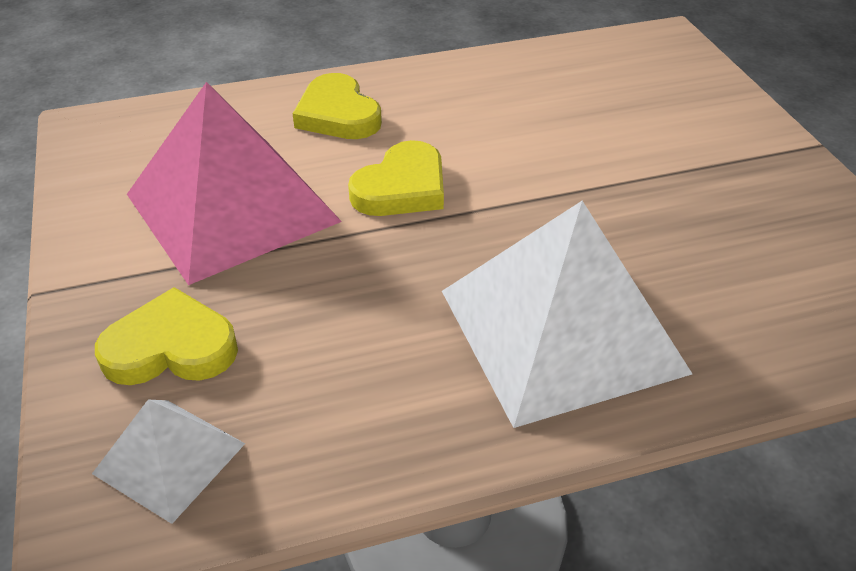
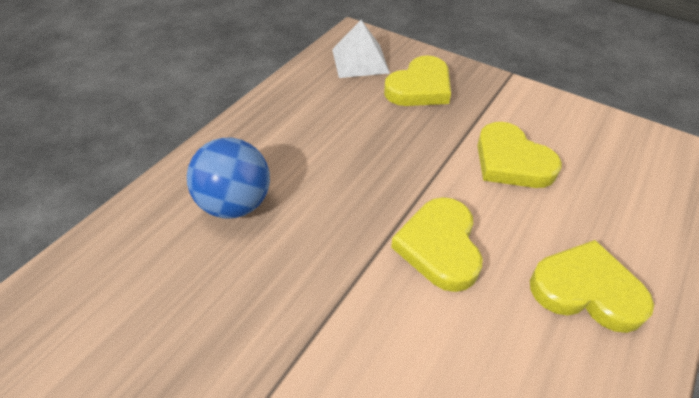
camera: 140 degrees right, 5 degrees up
(232, 207) = (511, 161): pink pyramid -> yellow heart
(560, 330) = (236, 204): white pyramid -> blue ball

